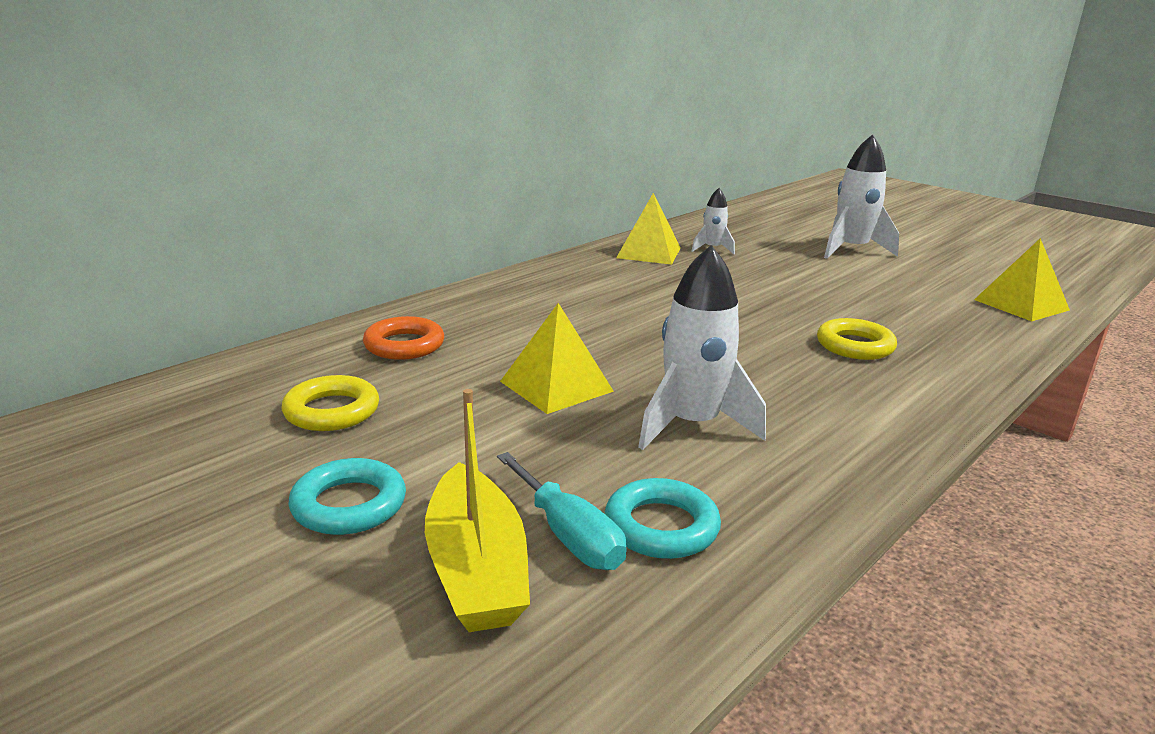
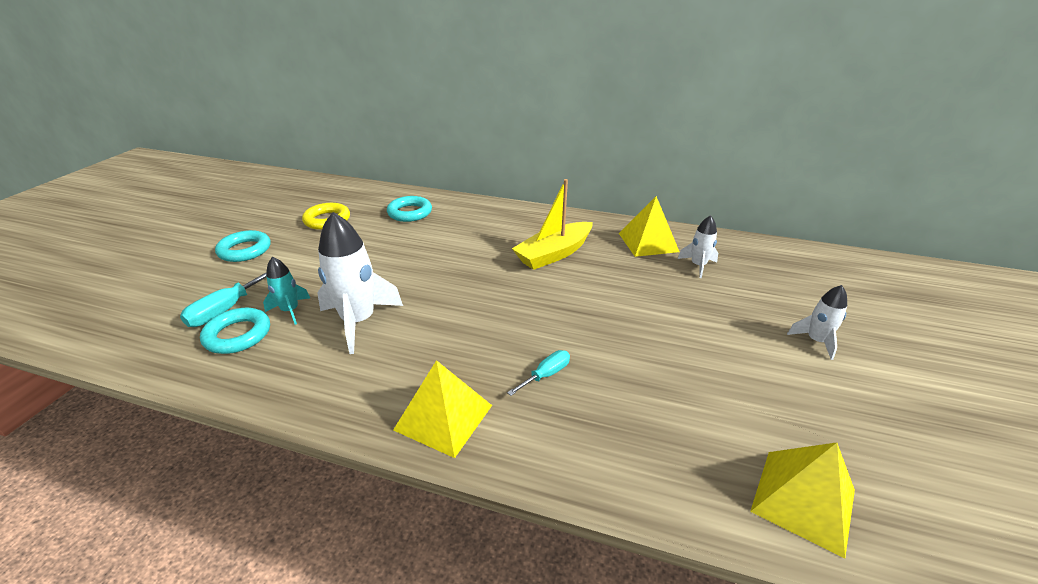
camera: 65 degrees right, 10 degrees up
(404, 345) = (410, 213): orange ring -> turquoise ring
(476, 569) = (197, 293): yellow boat -> yellow boat (554, 254)
(556, 386) = (386, 265): yellow pyramid -> yellow pyramid (444, 417)
(622, 474) = (290, 311): none -> turquoise rocket
(851, 250) = (816, 341): white rocket -> white rocket, size x0.54
(855, 346) = (546, 375): yellow ring -> turquoise screwdriver

